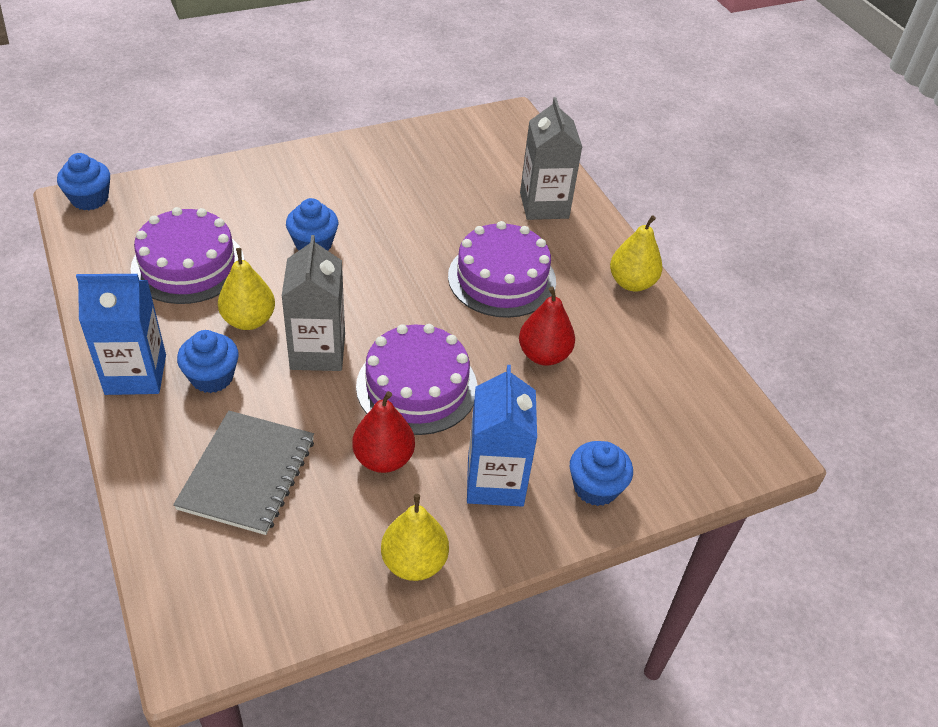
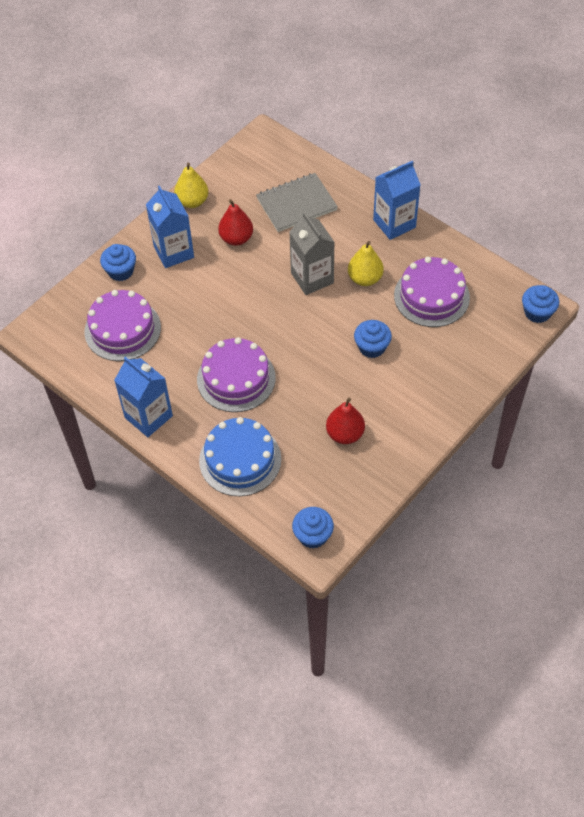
camera: 160 degrees right, 10 degrees up
(212, 377) = (355, 239): blue cupcake -> blue cupcake (313, 535)
(247, 474) = (296, 204): grey notebook -> grey notebook turned 75 degrees clockwise
(417, 386) = (244, 283): purple cake -> purple cake (122, 329)
(544, 205) = (240, 459): grey carton -> blue cake
(544, 355) = (182, 335): red pear -> red pear (345, 434)
(631, 283) = (148, 417): yellow pear -> blue carton

